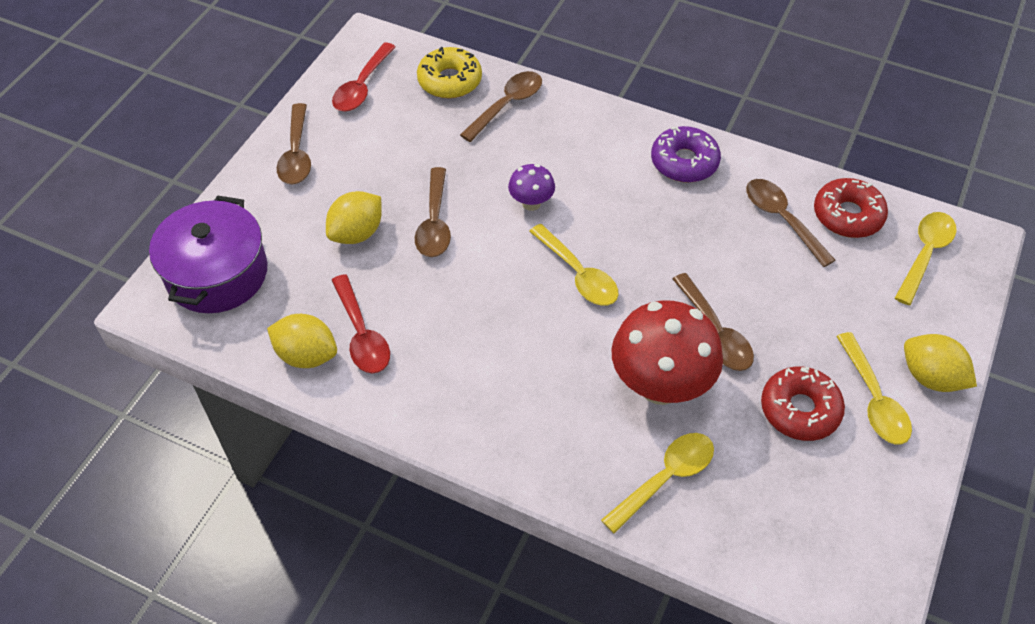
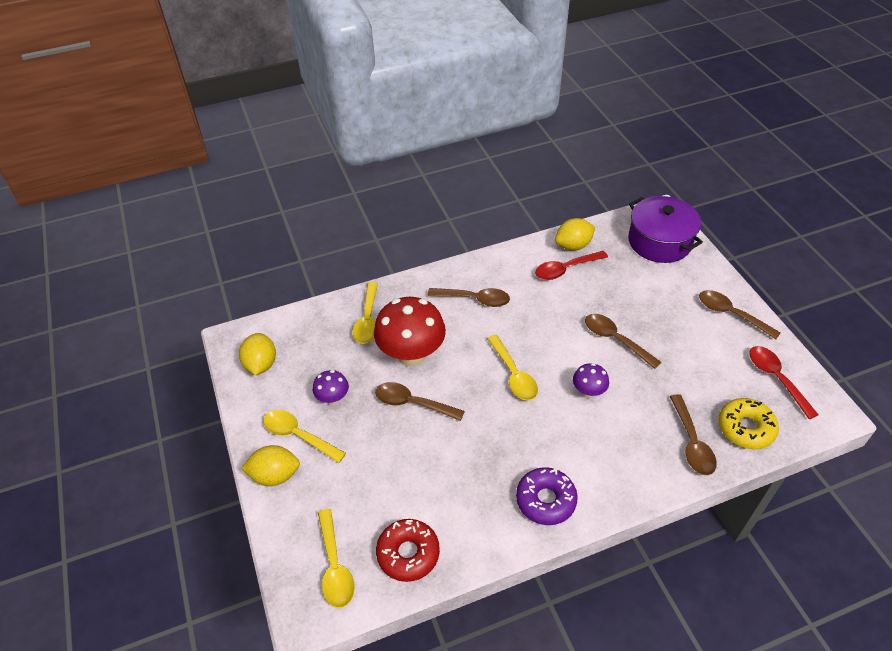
camera: 135 degrees right, 5 degrees down
(357, 233) = (638, 304): yellow lemon -> yellow lemon (261, 364)
(362, 334) = (565, 269): red spoon -> red spoon turned 45 degrees counterclockwise
(578, 274) = (513, 375): yellow spoon -> yellow spoon turned 120 degrees counterclockwise
(782, 219) = (445, 511): brown spoon -> brown spoon (474, 299)
(800, 409) = (333, 398): red donut -> purple mushroom

